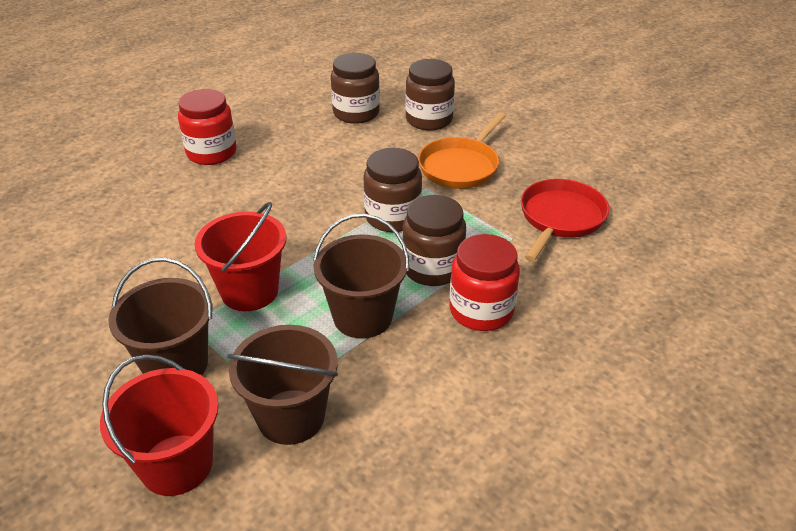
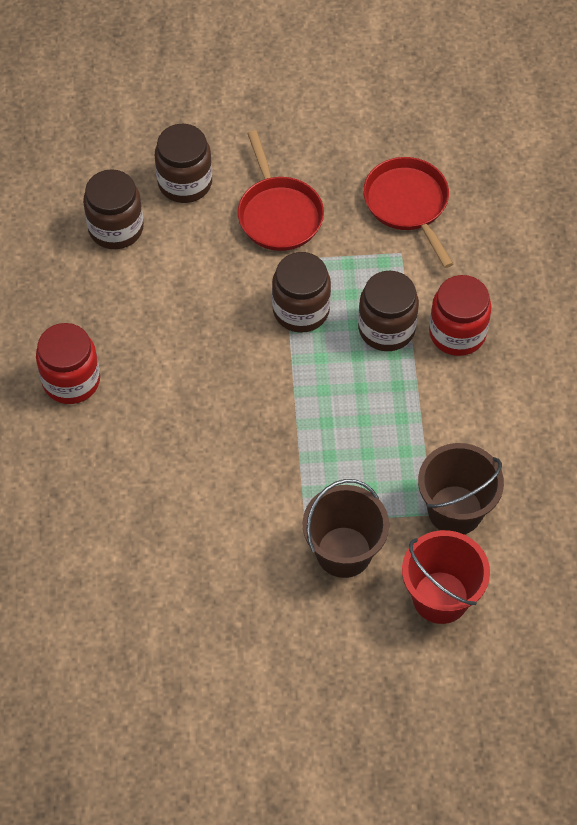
camera: 50 degrees left, 20 degrees up
(249, 291) = (303, 462): red bucket -> none
(362, 317) = (398, 408): brown bucket -> none
(461, 166) = (278, 214): orange pan -> red pan

